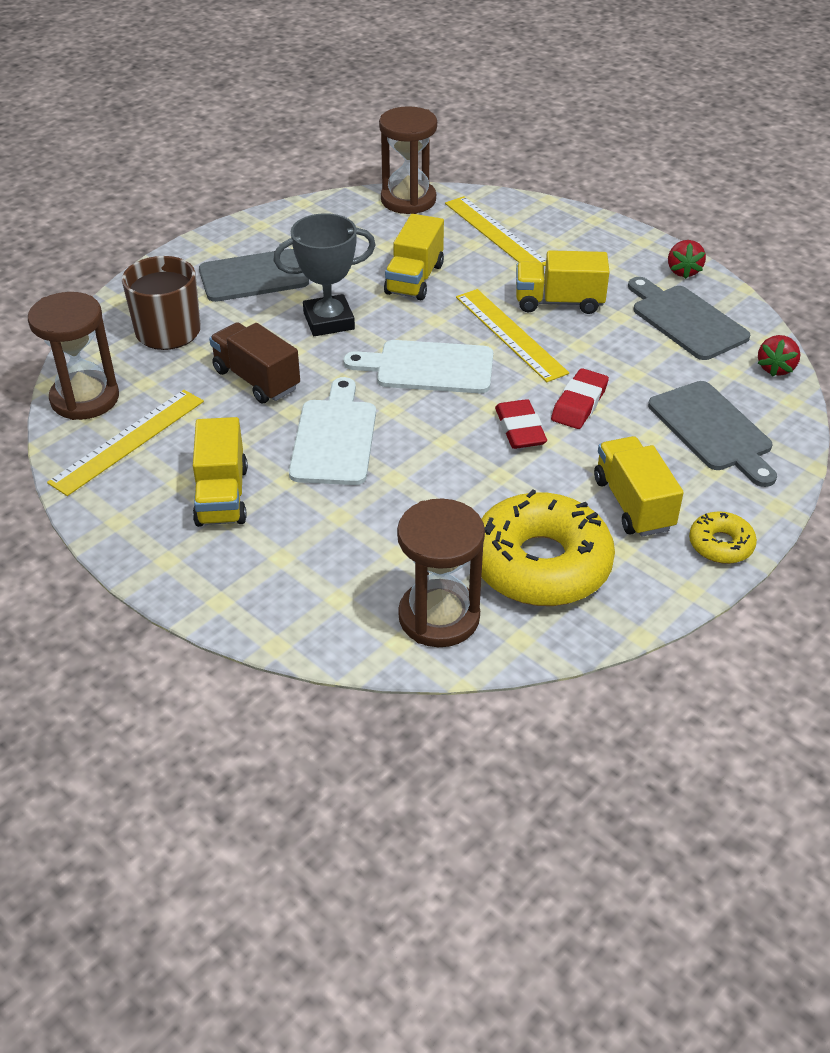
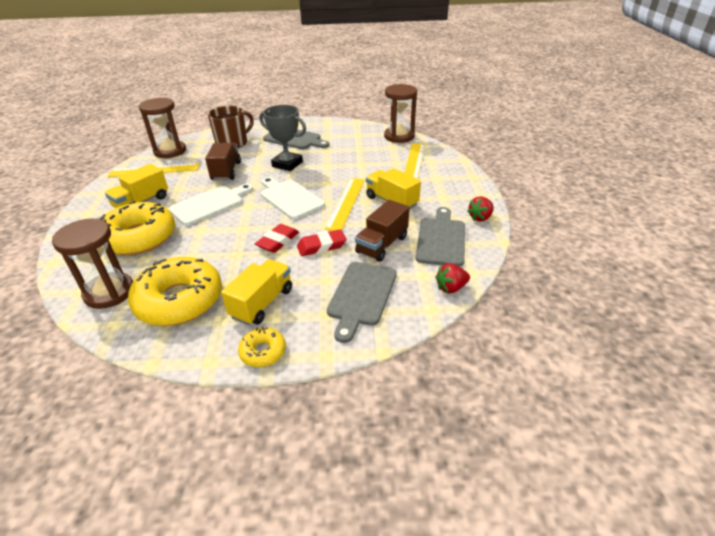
camera: 45 degrees right, 5 degrees down
(329, 538) = (139, 238): none -> yellow donut
(414, 279) = (347, 164): yellow truck -> none
(639, 362) = (382, 245): none -> brown truck

